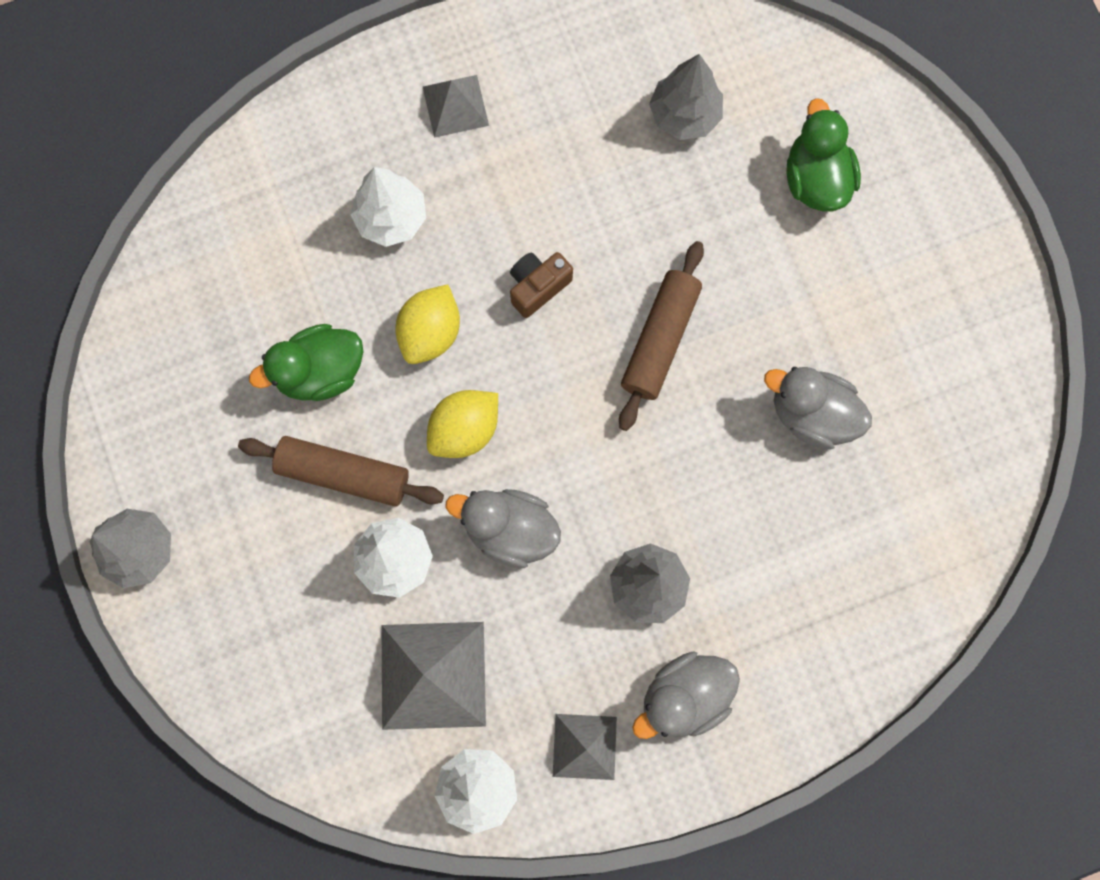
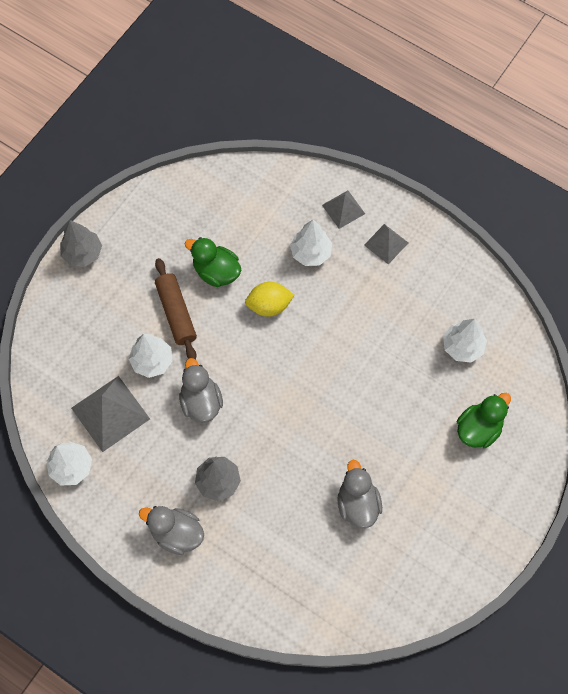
camera: 55 degrees right, 10 degrees down
(464, 430) = (234, 351): yellow lemon -> none
(537, 287) = (326, 337): brown camera -> none
(584, 746) = (122, 503): grey pyramid -> grey pyramid (343, 209)
(660, 340) = (342, 409): brown rolling pin -> none
(684, 115) = (462, 347): grey tree -> white tree

